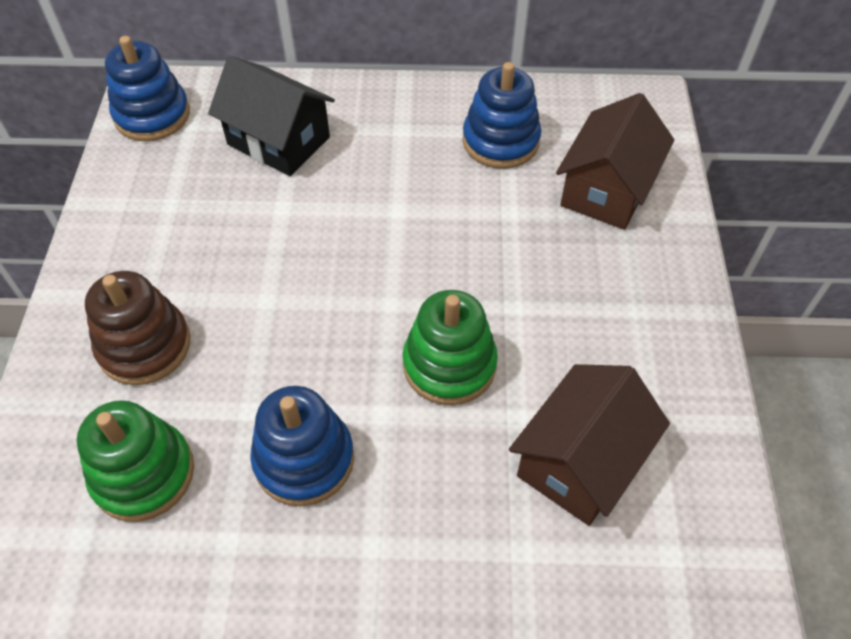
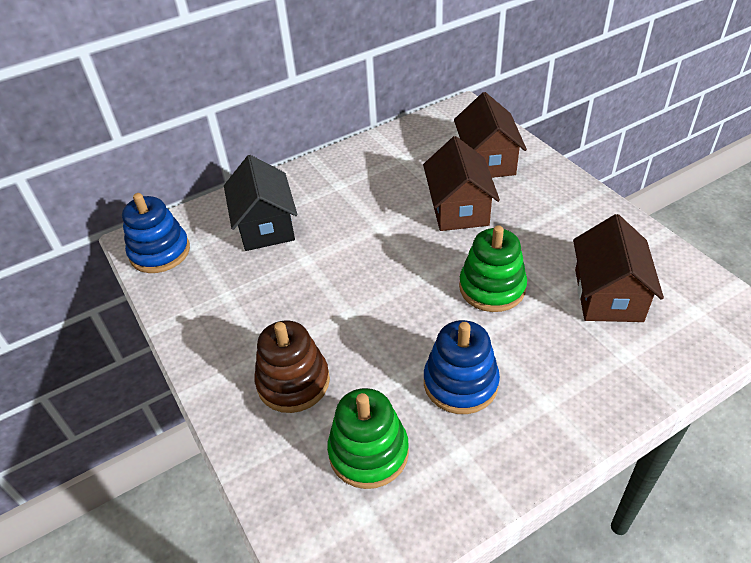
camera: 30 degrees left, 10 degrees down
(279, 141) = (265, 226): black house -> black house turned 75 degrees clockwise
(500, 141) = (404, 164): blue stacking toy -> none
(509, 237) = (458, 208): none -> brown house

